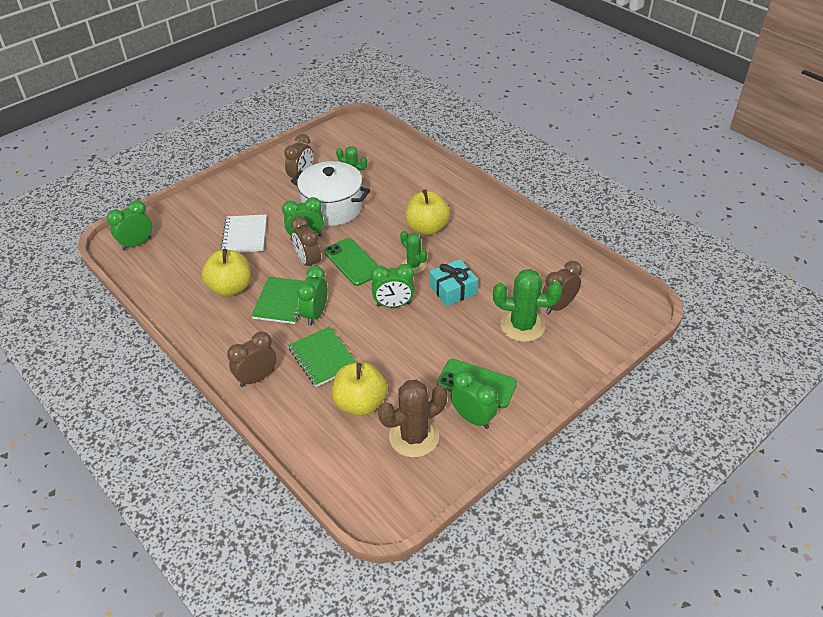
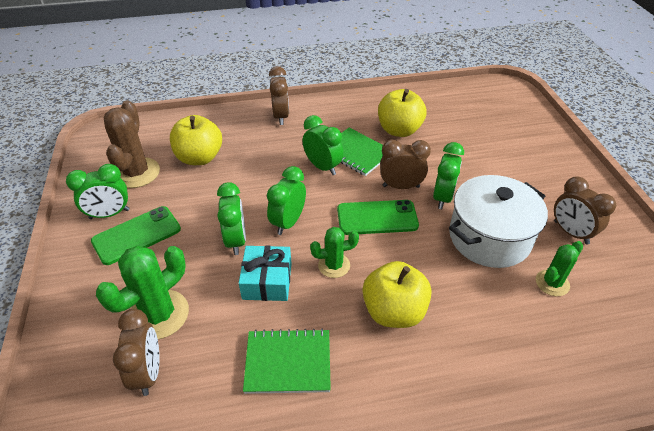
camera: 120 degrees right, 0 degrees up
(137, 244) = (499, 97): green clock -> green clock (236, 240)
(245, 235) = (474, 158): white notebook -> none
(323, 358) = (267, 154): green notebook -> green notebook (288, 362)

